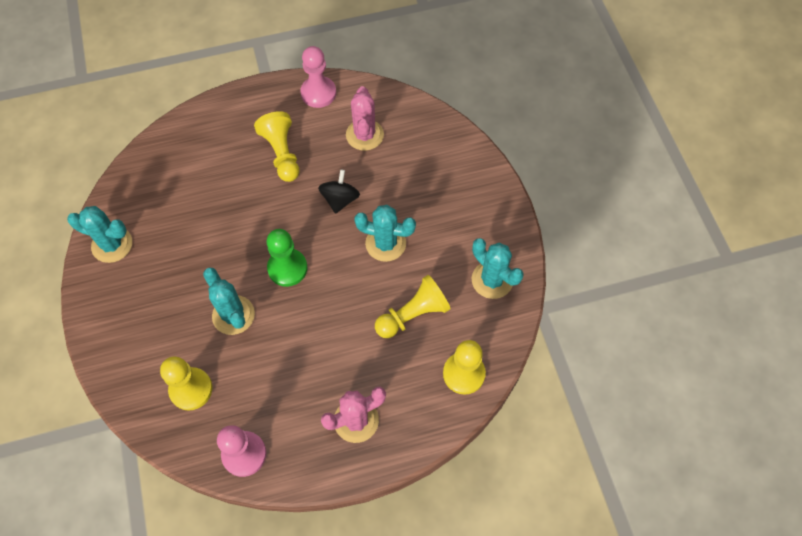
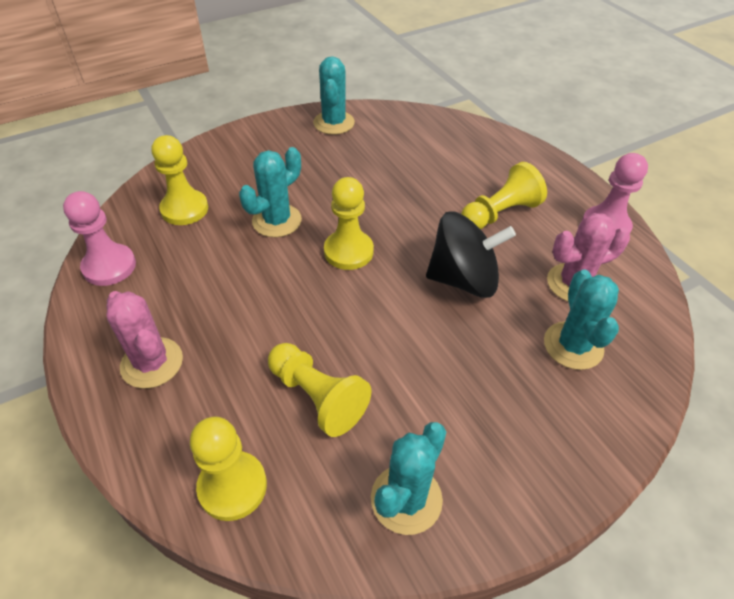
camera: 75 degrees right, 15 degrees down
(287, 268) = (348, 251): green pawn -> yellow pawn
(340, 199) = (463, 279): black spinning top -> black spinning top, size x1.62
(385, 243) = (418, 341): turquoise cactus -> turquoise cactus (573, 345)

